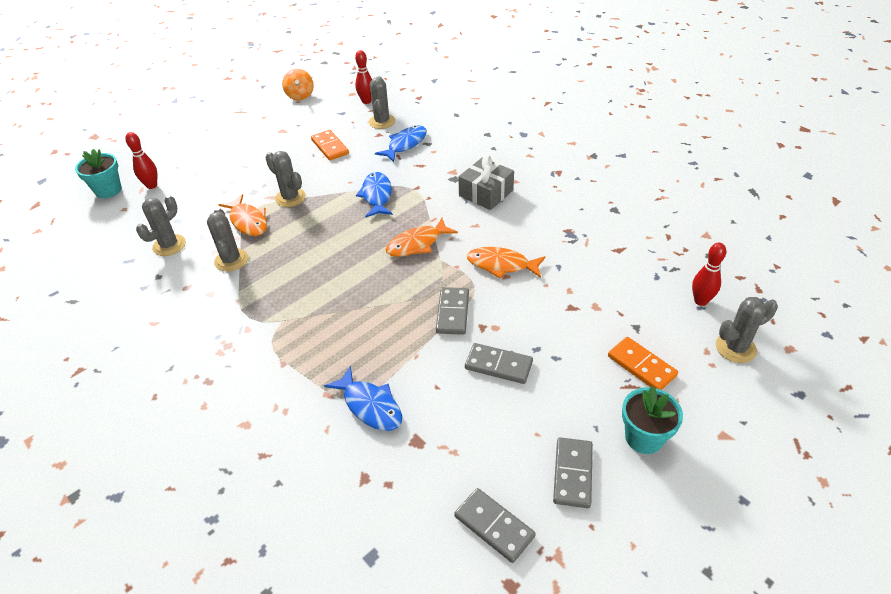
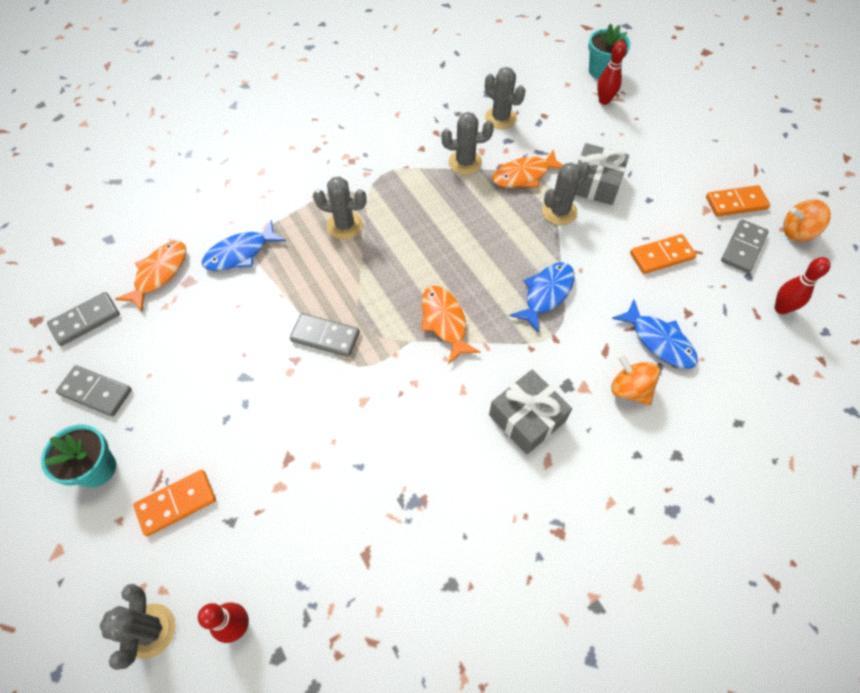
camera: 100 degrees right, 15 degrees up
(257, 182) = (595, 183): none -> grey gift
(274, 119) = (736, 203): none -> orange domino
(377, 195) = (546, 294): blue fish -> blue fish turned 60 degrees counterclockwise
(382, 122) = (721, 320): grey cactus -> grey cactus (344, 225)
(447, 153) = (629, 389): none -> orange spinning top
(498, 365) = (239, 362): grey domino -> grey domino (743, 248)
(501, 265) = (382, 402): orange fish -> orange fish (159, 274)

